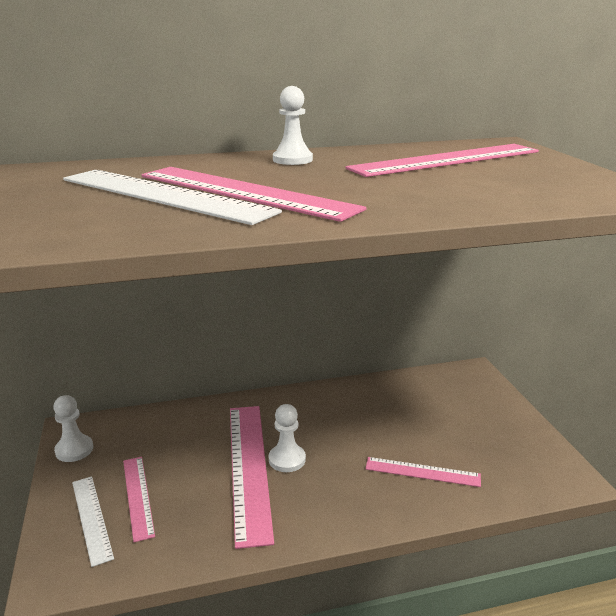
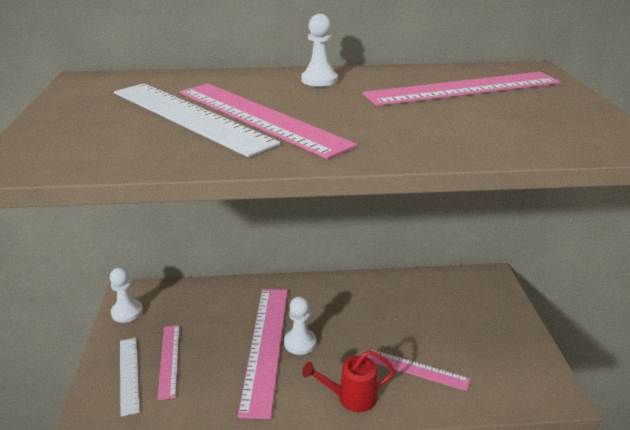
camera: 10 degrees right, 5 degrees up
(359, 510) = (351, 397): none -> red watering can

